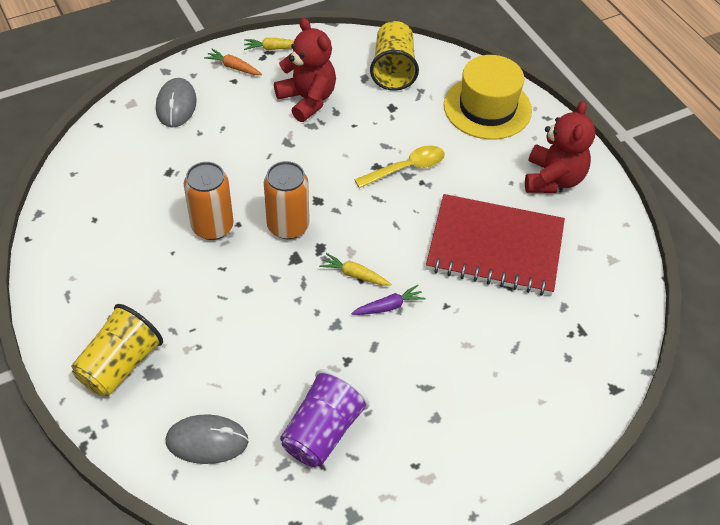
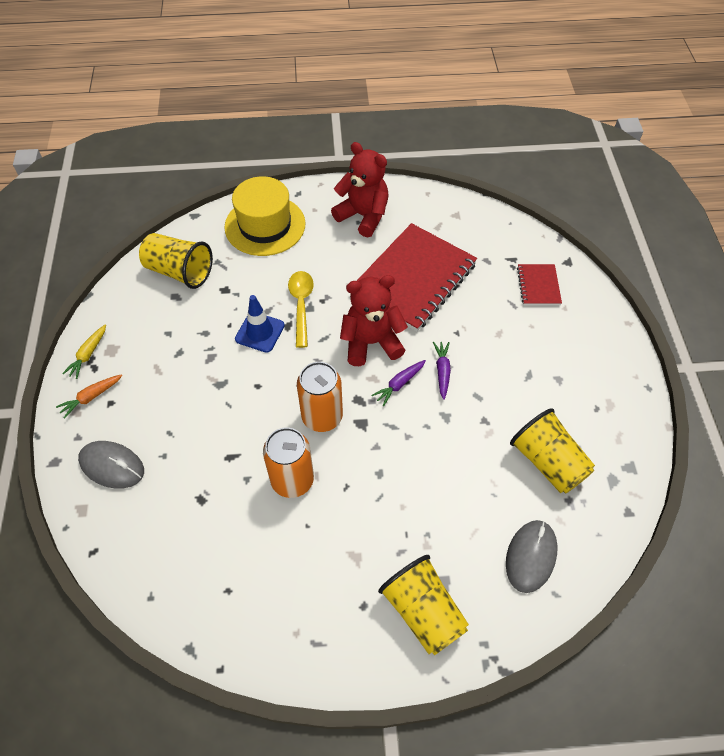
camera: 65 degrees left, 5 degrees up
(307, 100) = (176, 349): red teddy bear -> red teddy bear (371, 342)
(322, 431) = (548, 462): purple cup -> yellow cup
(354, 275) = (399, 384): yellow carrot -> purple carrot
(357, 149) = (260, 332): none -> blue traffic cone
(557, 366) = (538, 286): none -> red notebook

